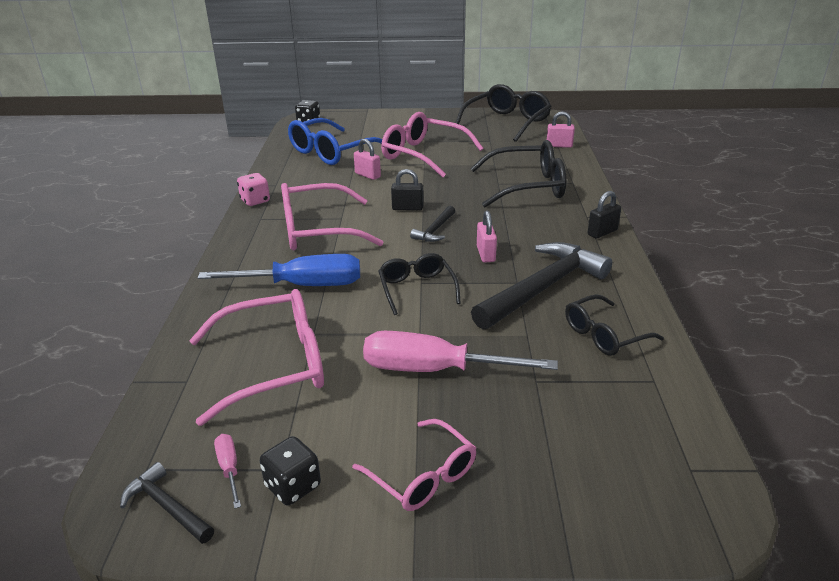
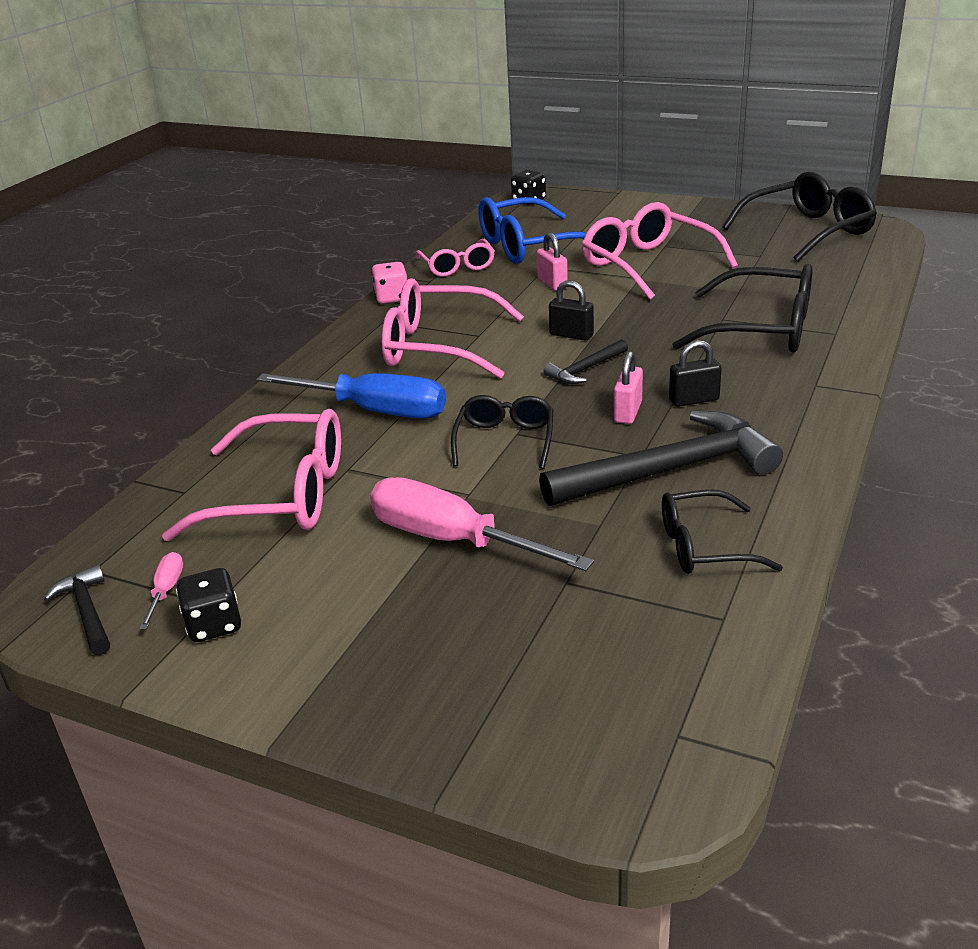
camera: 25 degrees right, 0 degrees up
(422, 475) = (352, 651): pink glasses -> pink glasses (457, 266)
(559, 145) = (860, 275): pink padlock -> none
(602, 232) = (819, 411): black padlock -> black padlock (693, 400)

